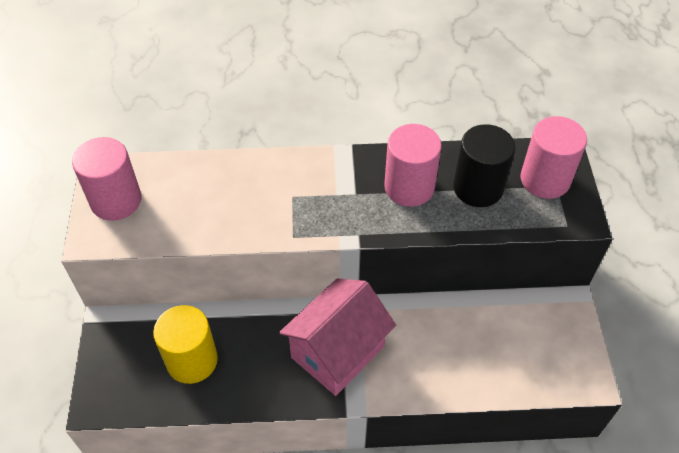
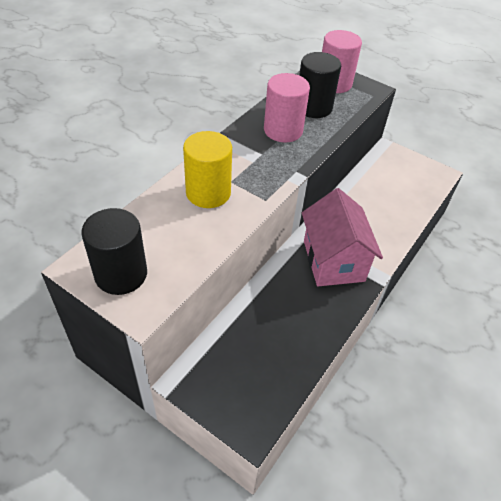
camera: 55 degrees left, 5 degrees down
(116, 201) = (121, 274): pink cylinder -> black cylinder
(192, 360) = (269, 343): yellow cylinder -> yellow cylinder (208, 193)

